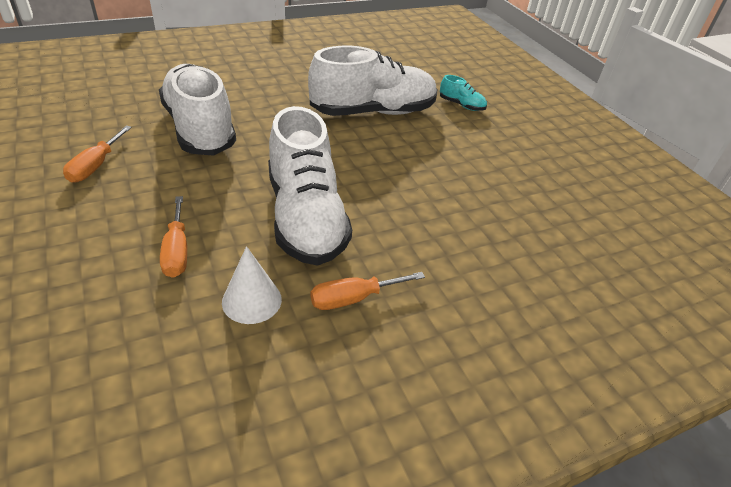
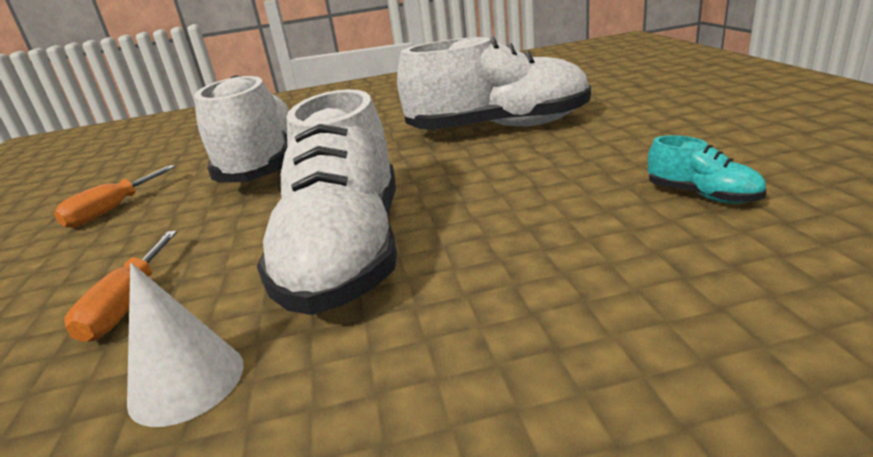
camera: 20 degrees right, 15 degrees down
(353, 298) = (373, 381): orange screwdriver -> none
(461, 105) = (634, 109): turquoise shoe -> turquoise shoe (702, 195)

